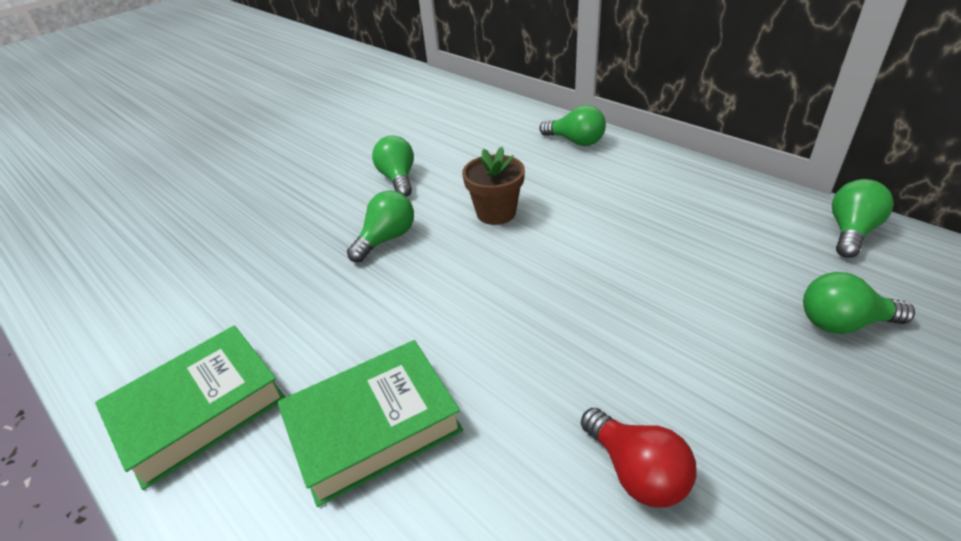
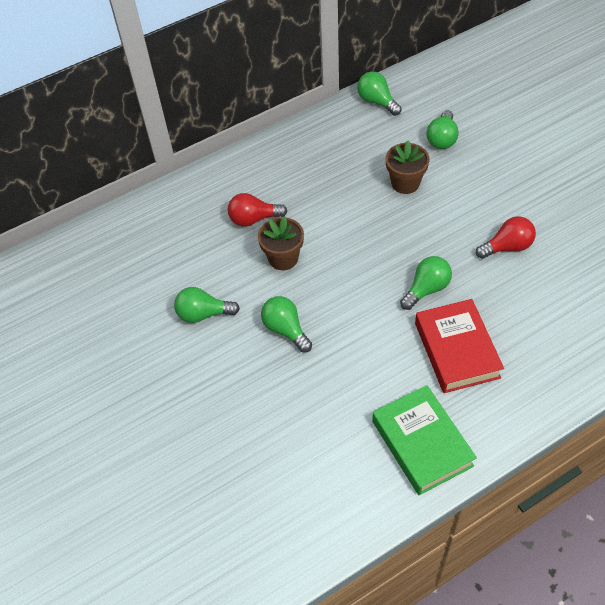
camera: 75 degrees left, 15 degrees up
(373, 426) = (457, 350): green book -> red book
(547, 179) = (253, 219): none -> red light bulb
(575, 141) = (210, 189): green light bulb -> green light bulb (426, 289)
(700, 296) = (405, 183): none -> brown flower pot

